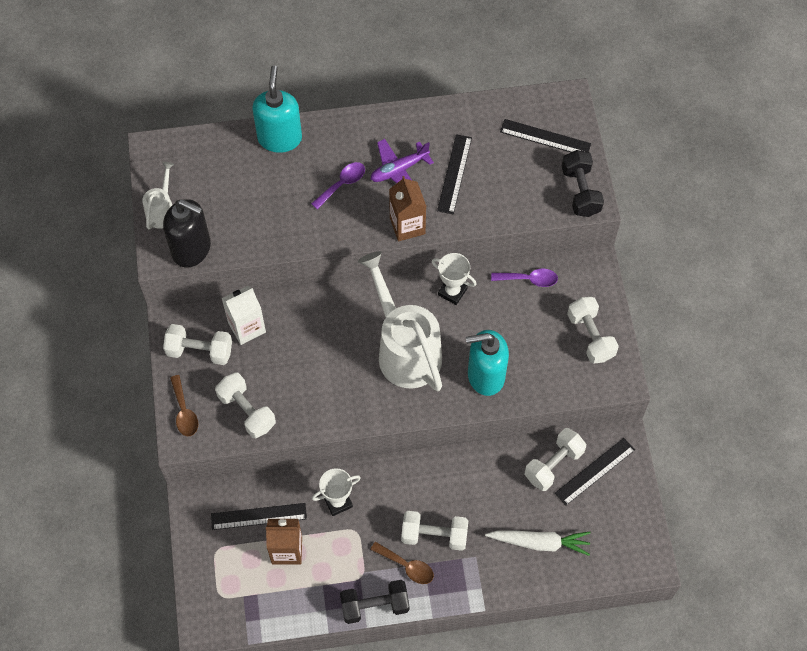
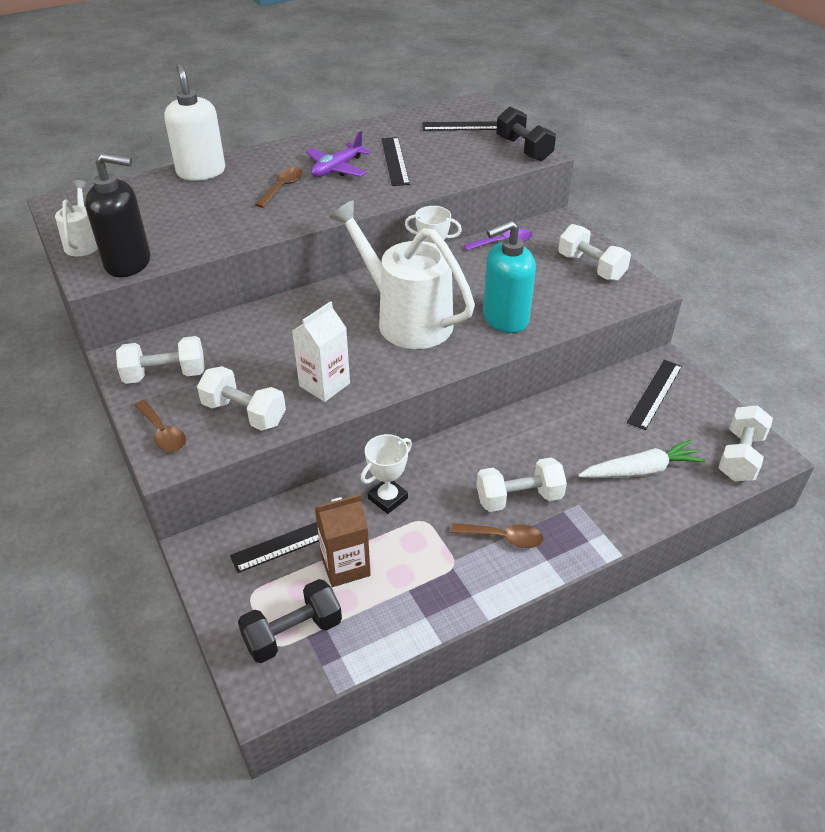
camera: 20 degrees left, 20 degrees down
(247, 327) = (216, 342): white carton -> white carton (324, 384)
(280, 138) = (201, 172): turquoise soap dispenser -> white soap dispenser
(342, 184) = (282, 187): purple spoon -> brown spoon
(375, 606) = (486, 592): black dumbbell -> black dumbbell (293, 633)
(407, 226) = (366, 200): brown carton -> none
(553, 465) = (609, 400): white dumbbell -> white dumbbell (740, 456)

